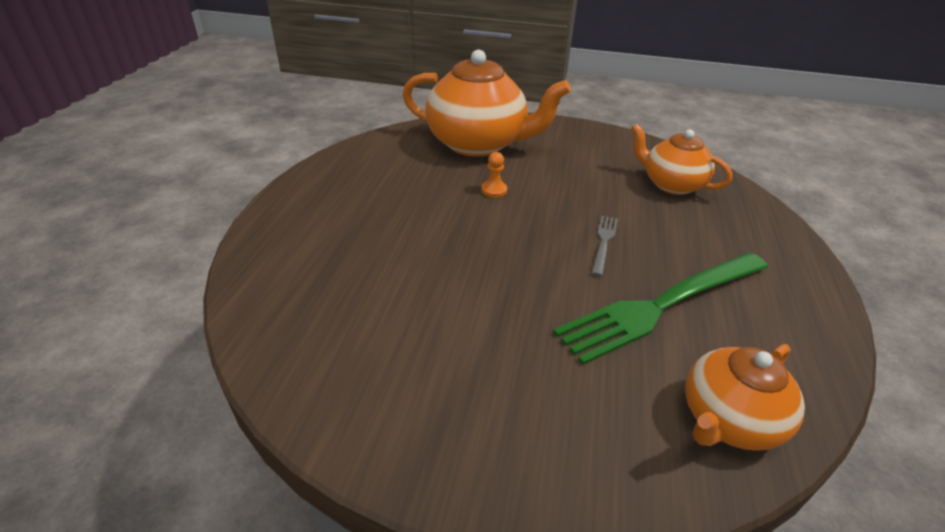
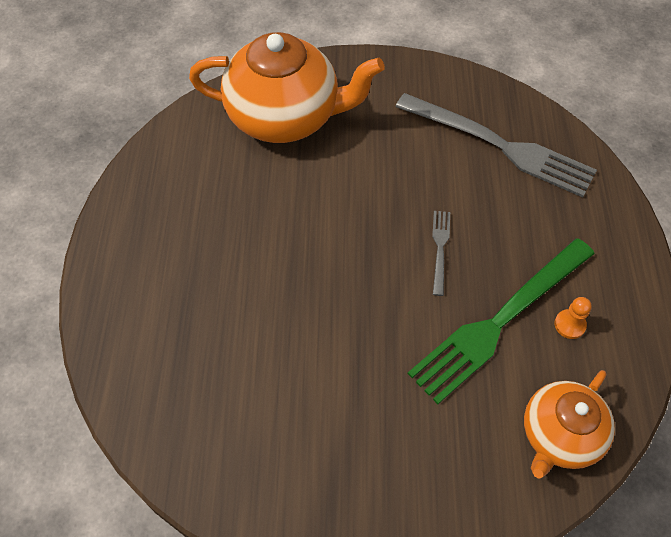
camera: 10 degrees left, 20 degrees up
(494, 190) = (318, 192): orange pawn -> orange pawn (569, 325)
(671, 184) = (500, 146): orange teapot -> grey fork

